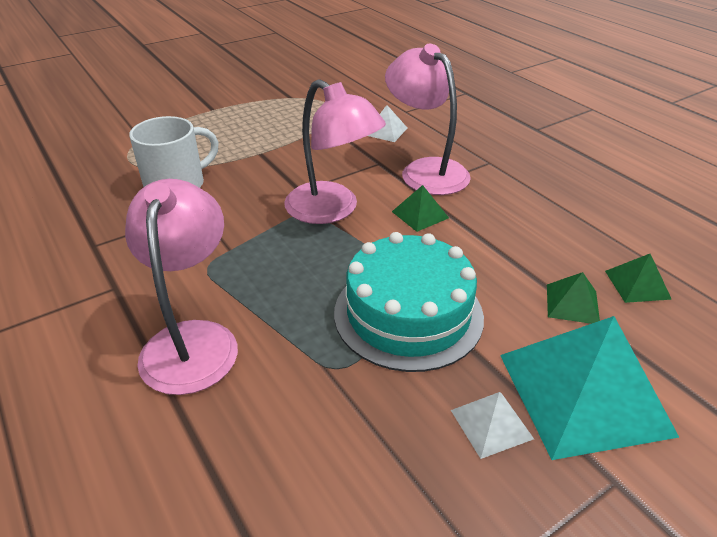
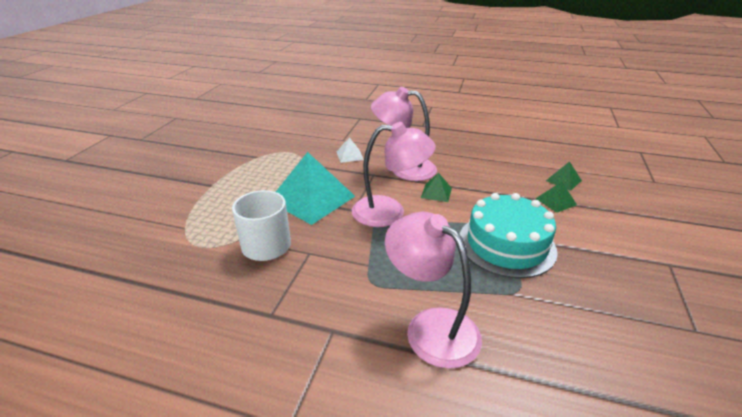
camera: 40 degrees left, 5 degrees down
(491, 424) = (607, 271): white pyramid -> none
(583, 393) = (613, 236): turquoise pyramid -> turquoise pyramid (312, 198)

